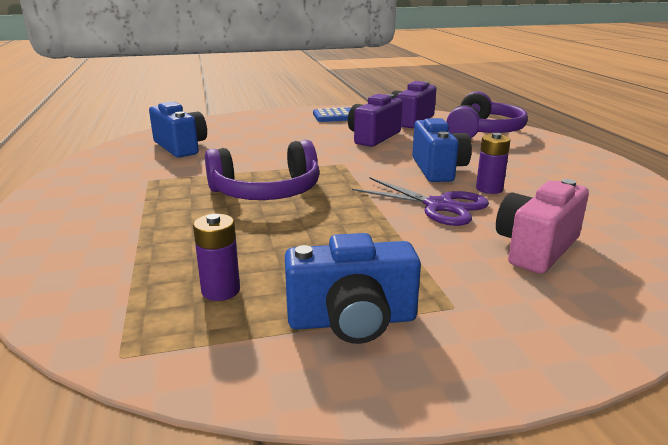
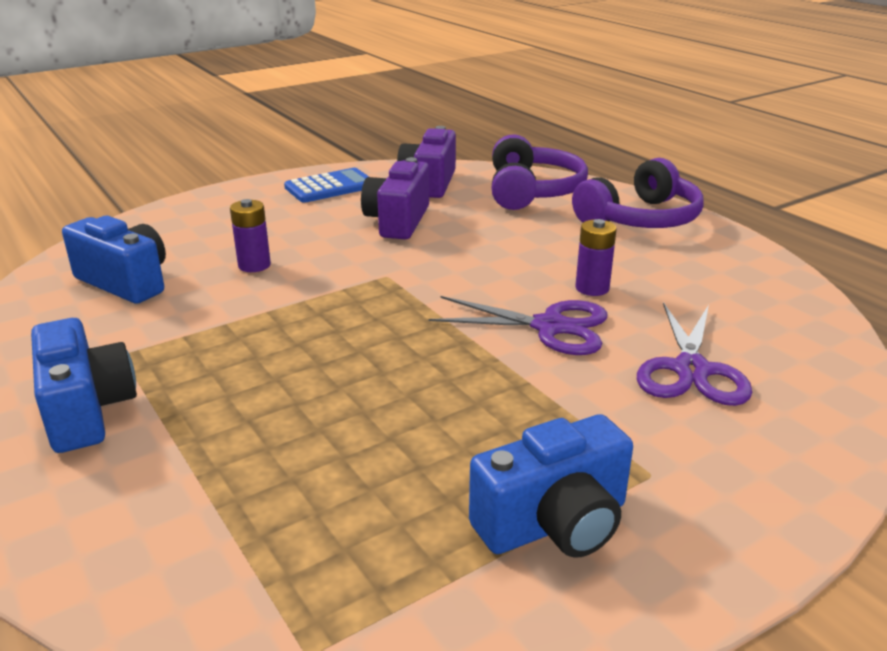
camera: 20 degrees left, 5 degrees up
(220, 290) = (367, 520): purple battery -> purple battery (254, 265)
(266, 192) = (315, 344): purple headphones -> purple headphones (640, 219)
(438, 169) = (514, 266): blue camera -> blue camera (87, 410)
(536, 248) = (690, 370): pink camera -> purple scissors

